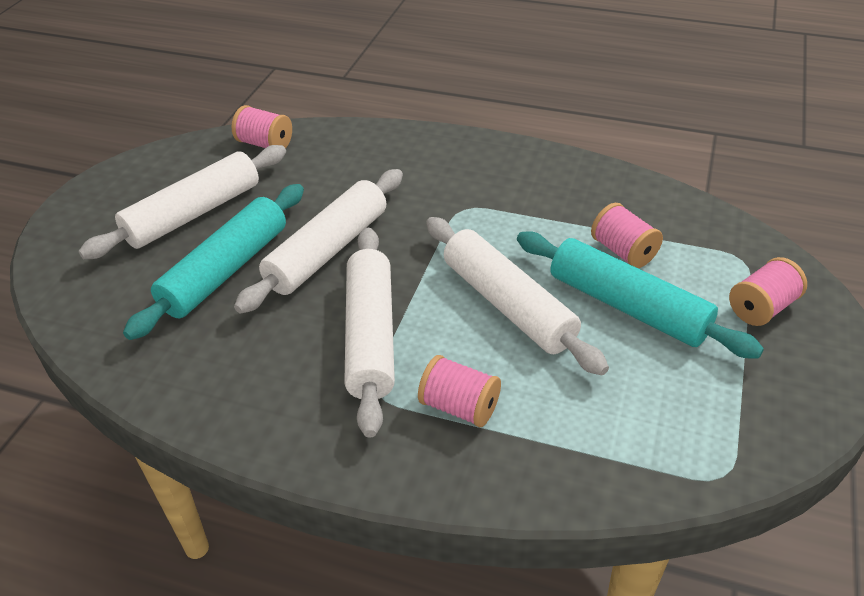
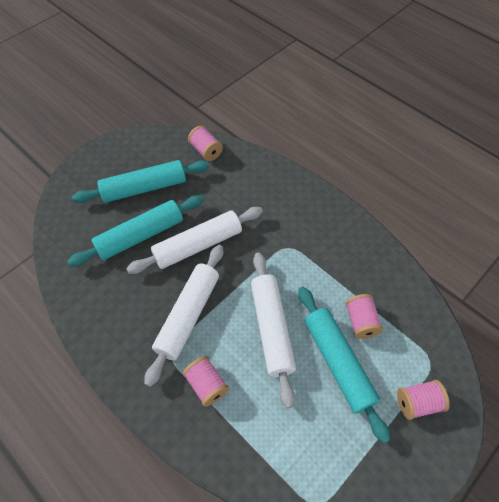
camera: 25 degrees right, 15 degrees up
(193, 214) = (144, 188): white rolling pin -> turquoise rolling pin

